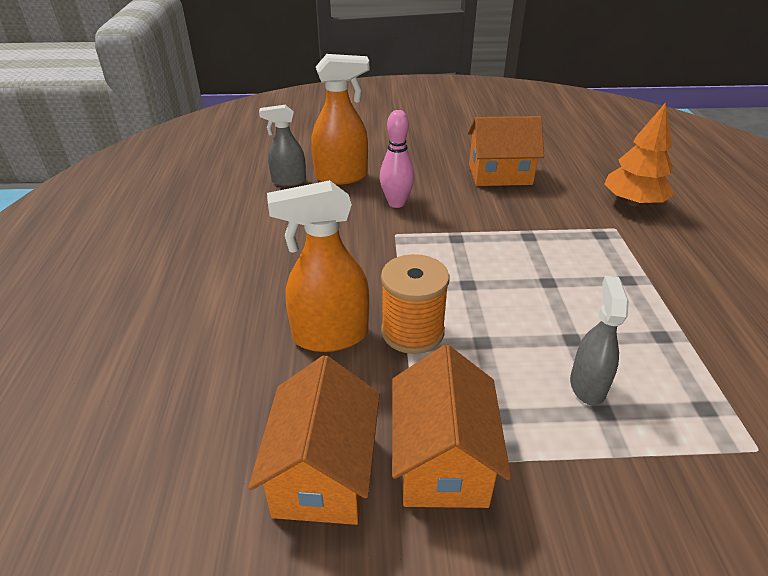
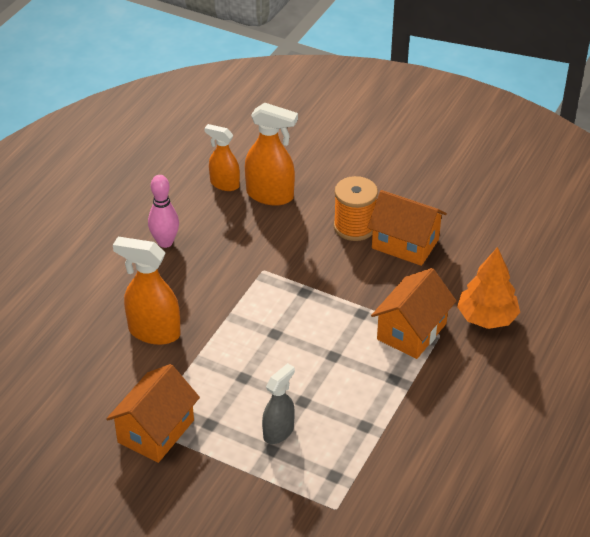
camera: 30 degrees right, 5 degrees up
(288, 181) = (224, 184): grey spray bottle -> orange spray bottle
(323, 473) = (91, 408): orange house -> orange house (411, 331)
(396, 203) = (290, 241): pink bowling pin -> pink bowling pin (165, 242)
(412, 332) = (206, 351): orange spool -> orange spool (354, 227)

